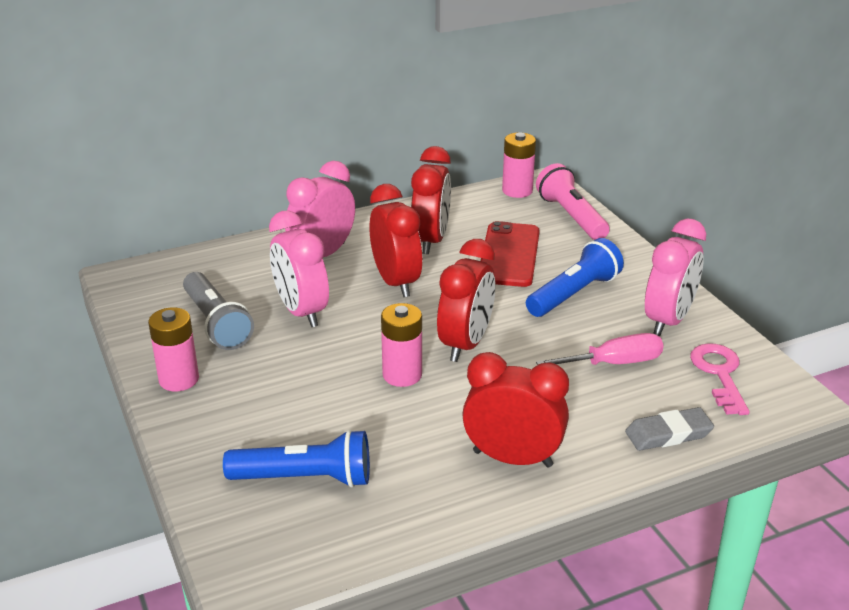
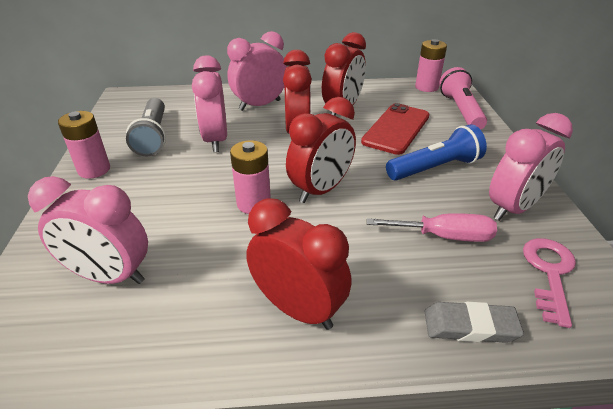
camera: 20 degrees right, 5 degrees up
(305, 478) = (110, 276): blue flashlight -> pink clock

